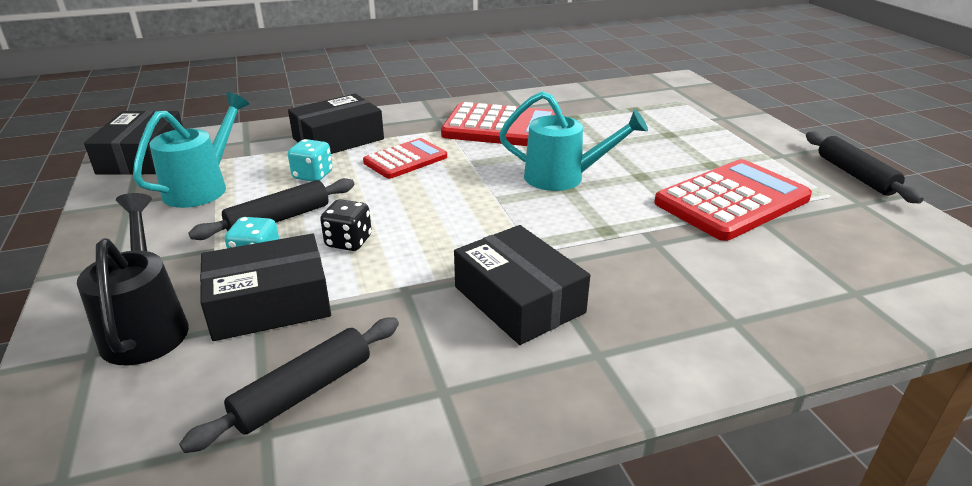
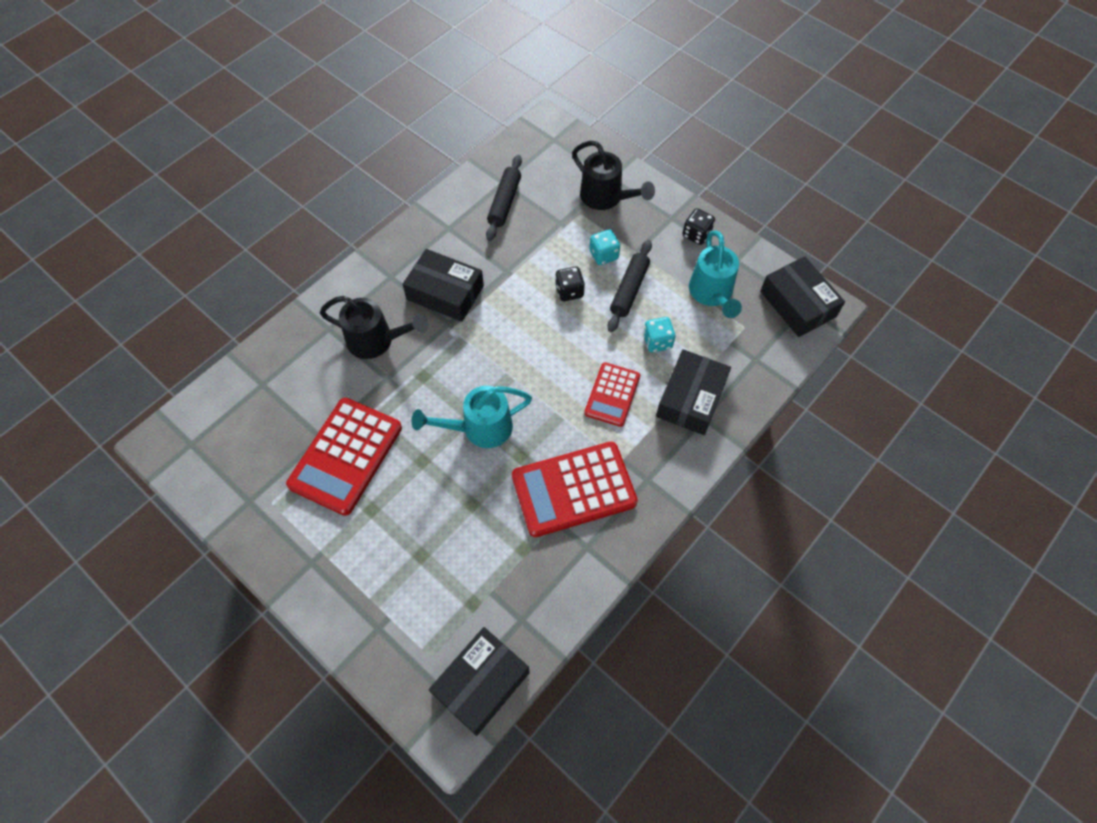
camera: 150 degrees right, 30 degrees up
(120, 238) = (696, 234): none -> black dice
(270, 303) = (566, 234): black box -> black box (481, 683)
(657, 282) = (376, 341): none -> black watering can
(855, 175) = (249, 551): black rolling pin -> none

